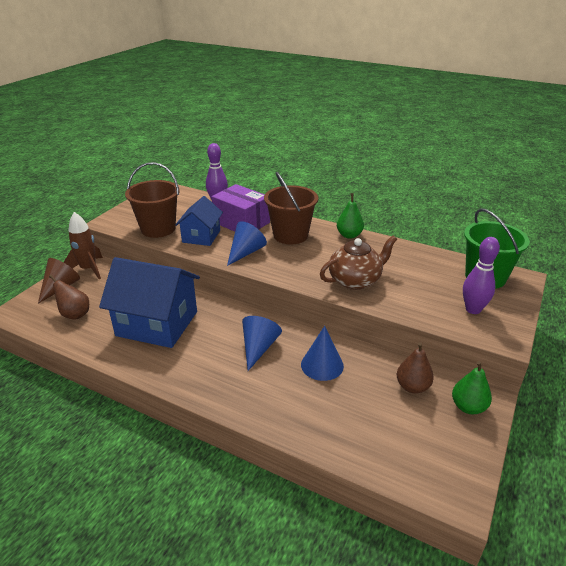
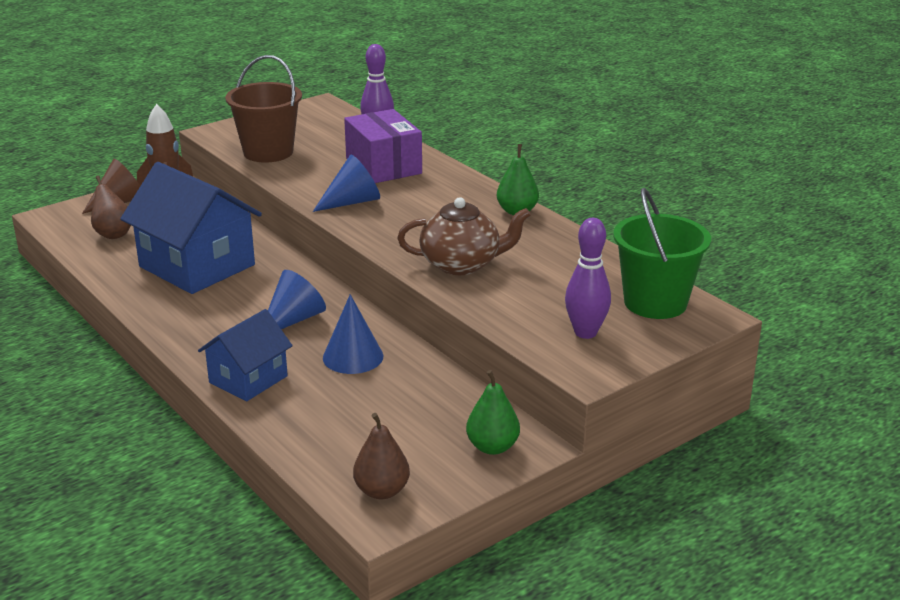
camera: 25 degrees right, 5 degrees down
(201, 236) = (314, 172): blue house -> blue house (248, 379)
(290, 235) = (434, 194): brown bucket -> none
(412, 387) = (443, 408): brown pear -> brown pear (382, 491)

